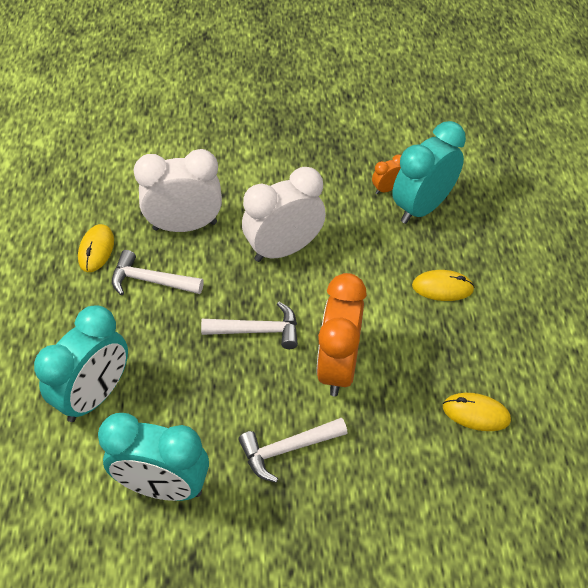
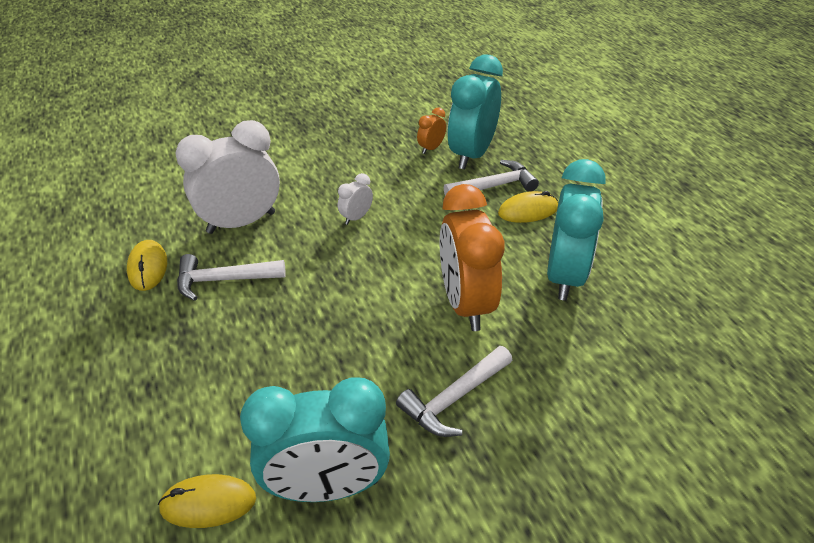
camera: 20 degrees left, 10 degrees down
(95, 395) = (200, 412): turquoise clock -> turquoise clock (564, 276)
(258, 330) = (364, 294): white hammer -> white hammer (494, 186)
(284, 249) = (356, 217): white clock -> white clock, size x0.44
(476, 413) = (625, 306): yellow mouse -> yellow mouse (208, 503)

